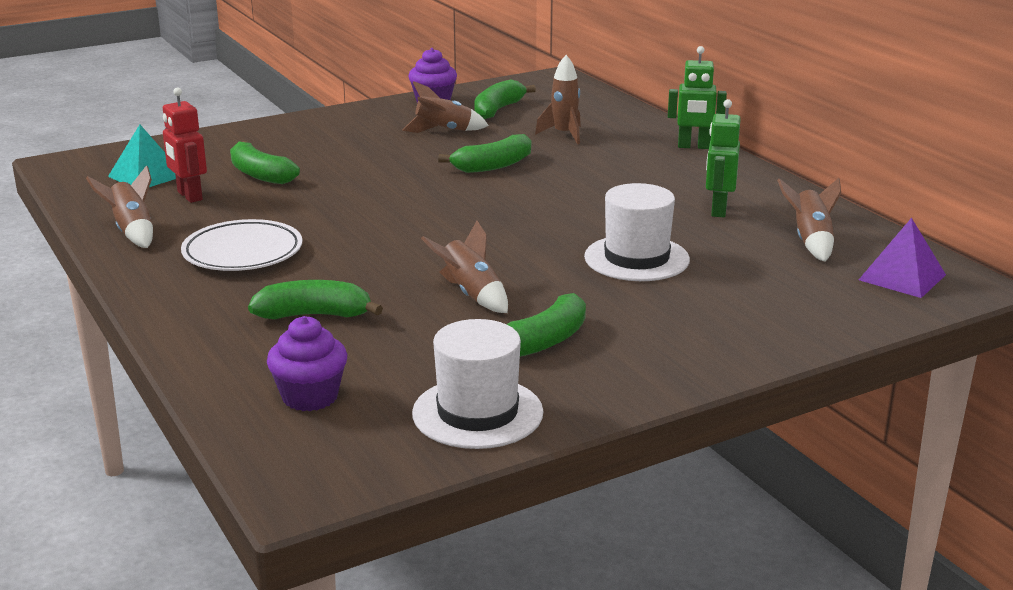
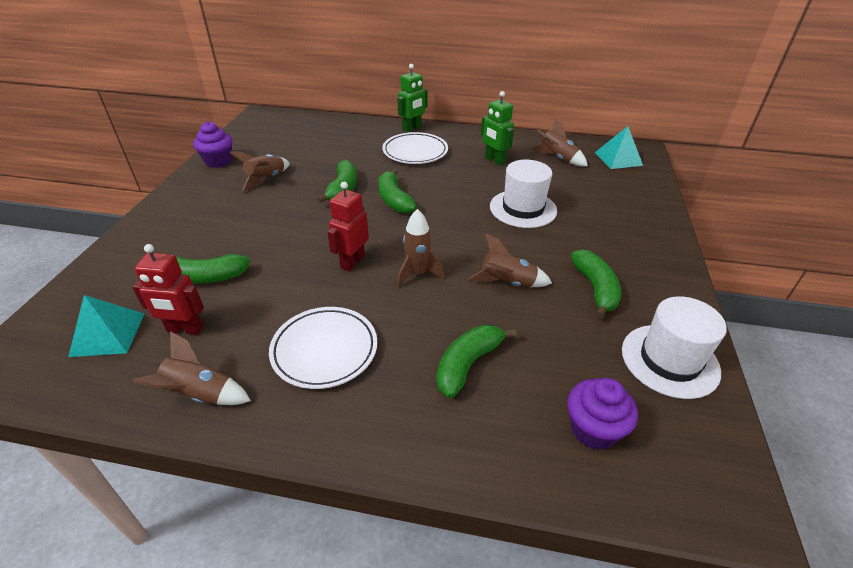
camera: 50 degrees left, 15 degrees up
(379, 216) = (352, 262): none -> red robot
(498, 110) = (269, 150): green banana -> green banana (394, 200)
(564, 135) = (338, 150): brown rocket -> brown rocket (417, 274)
(642, 167) = (415, 152): none -> white plate
(902, 277) = (618, 158): purple pyramid -> turquoise pyramid

